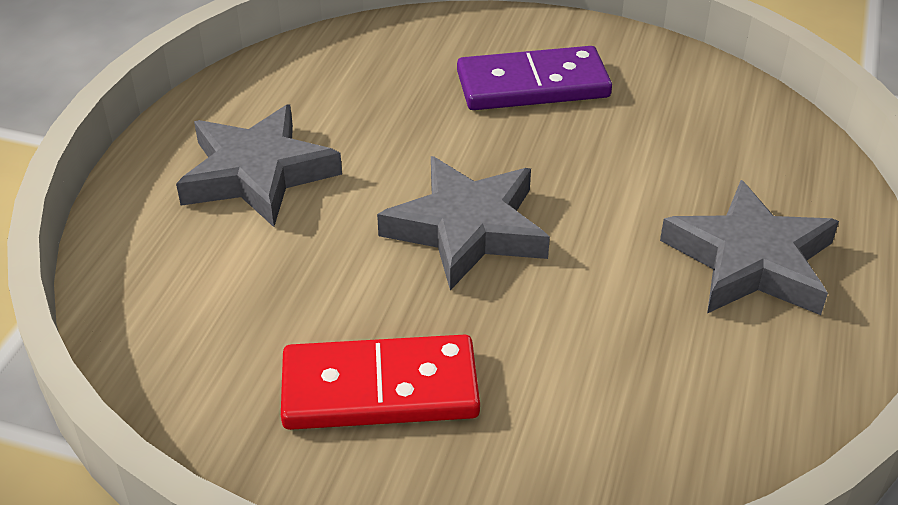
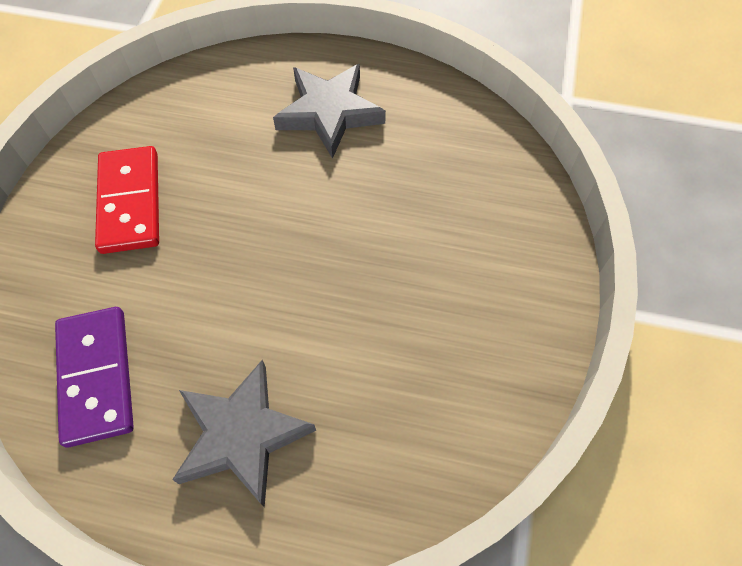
camera: 85 degrees right, 20 degrees up
(467, 229) = (276, 238): grey star -> none
(533, 85) = (461, 273): purple domino -> purple domino (96, 377)

